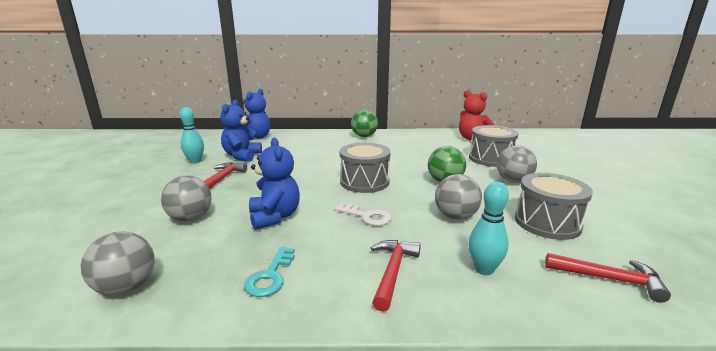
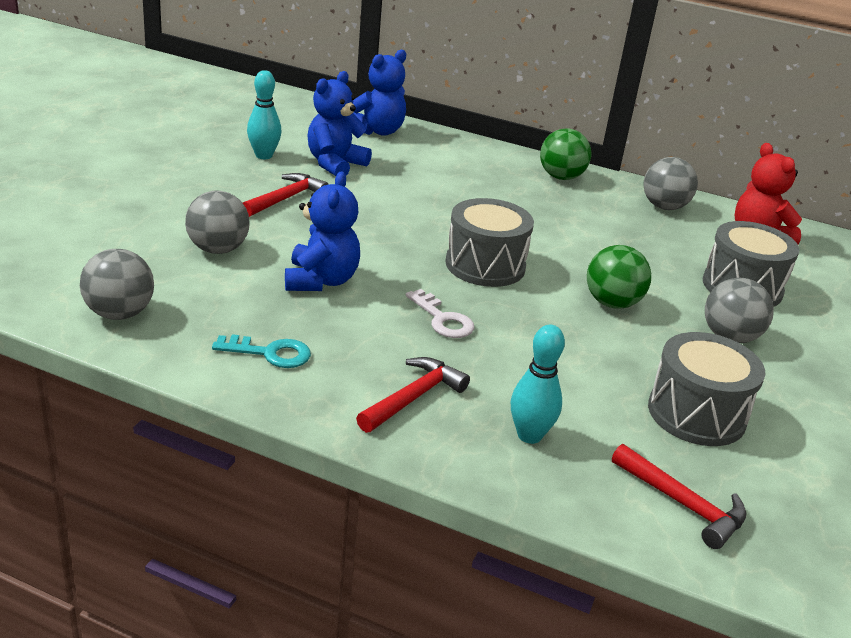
camera: 20 degrees right, 10 degrees up
(270, 276) = (270, 353): turquoise key -> turquoise key turned 120 degrees counterclockwise
(455, 216) = (568, 360): grey ball -> grey ball (664, 207)

